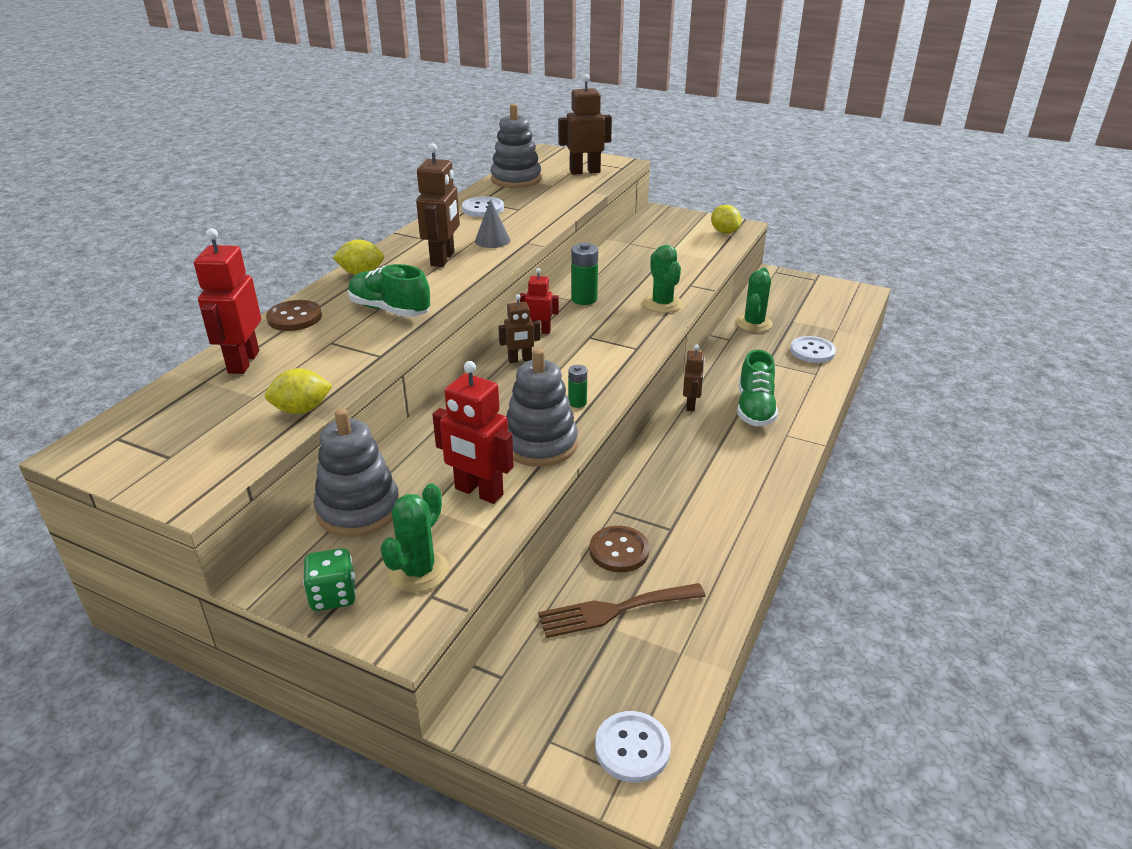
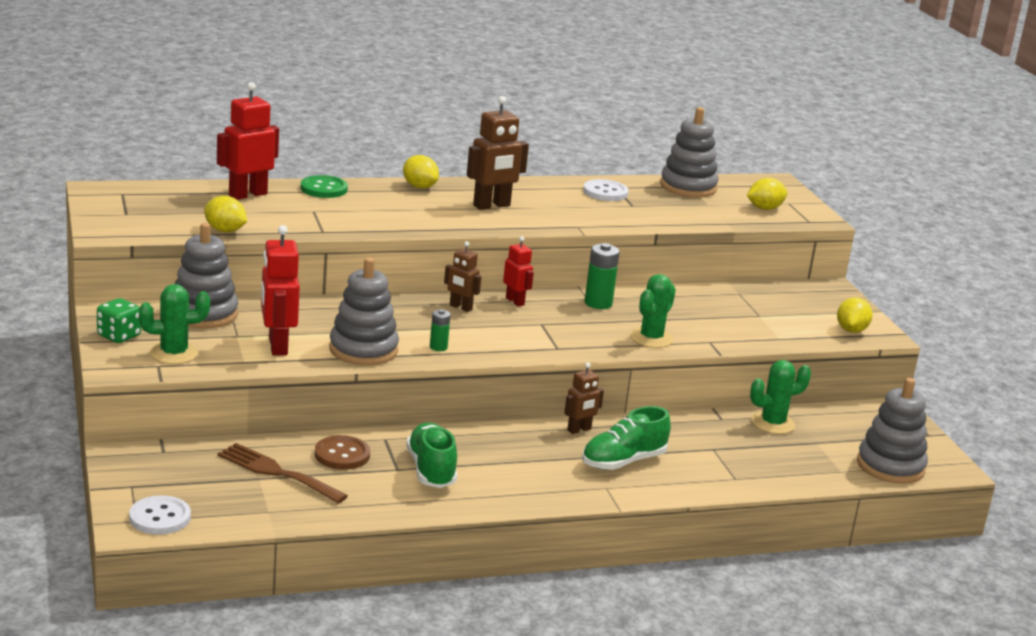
camera: 45 degrees right, 10 degrees down
(294, 317) = (324, 189): brown button -> green button
(390, 310) = (386, 214): green shoe -> green shoe (431, 470)
(492, 240) = (556, 213): grey cone -> none
(584, 171) = (764, 208): brown robot -> yellow lemon
(812, 351) = (774, 467): white button -> none
(845, 310) = (890, 466): none -> grey stacking toy

